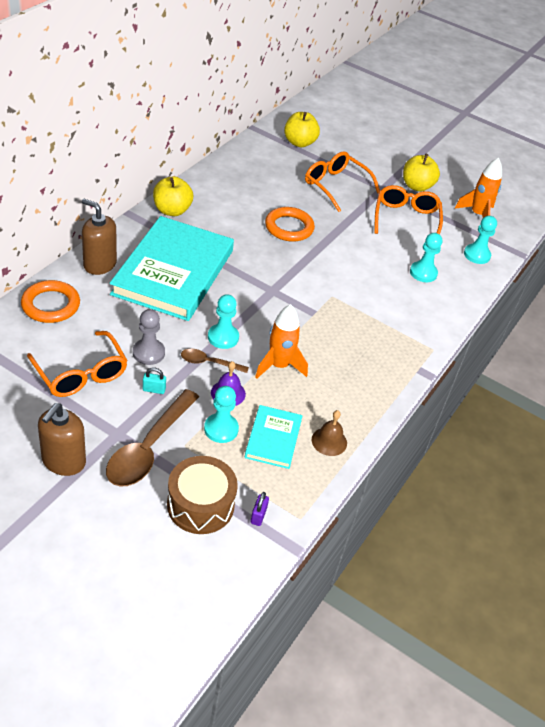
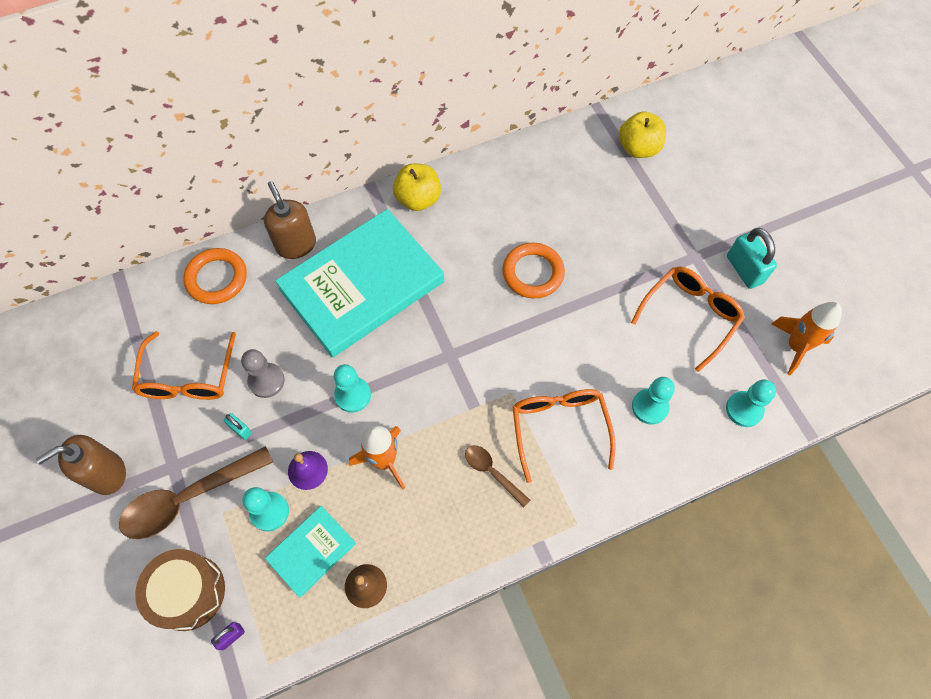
camera: 40 degrees right, 20 degrees up
(209, 363) = (316, 422): brown spoon -> brown spoon (492, 472)
(336, 186) = (636, 231): orange glasses -> orange glasses (559, 429)
(416, 186) = (744, 270): yellow apple -> turquoise padlock

